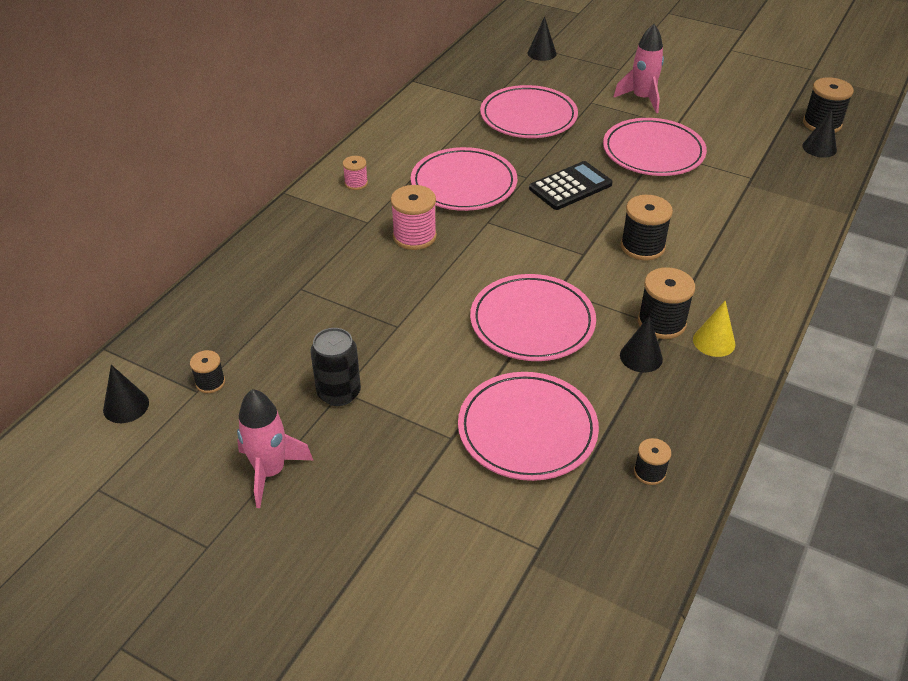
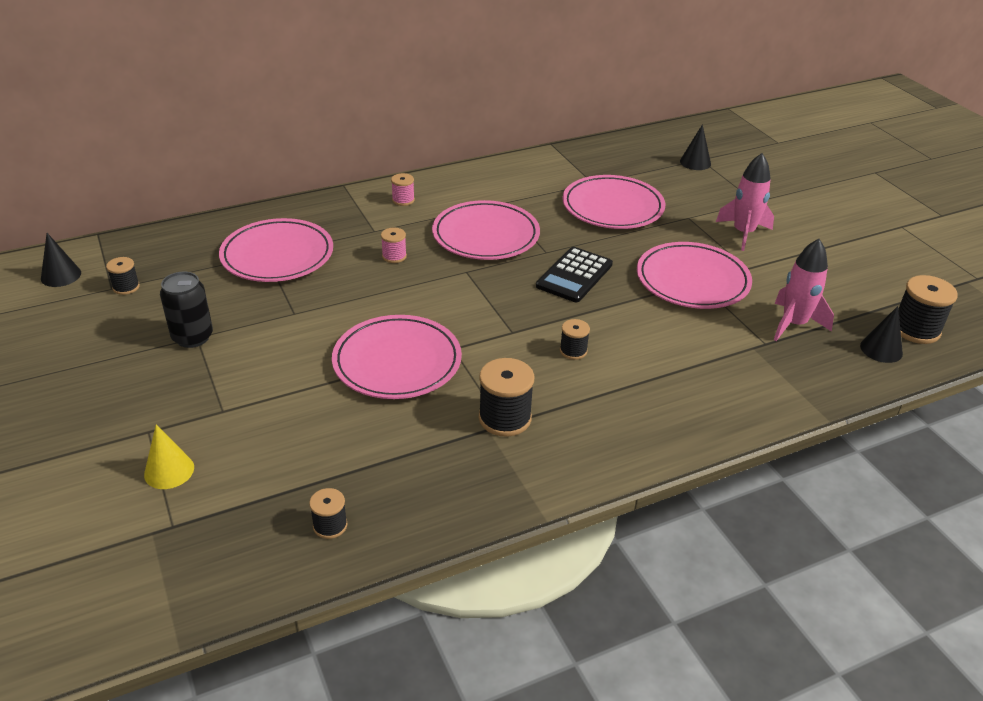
camera: 35 degrees right, 5 degrees down
(270, 472) = (81, 364): pink rocket -> pink rocket (793, 324)
(414, 236) = (394, 256): pink spool -> pink spool, size x0.57
(527, 430) = (283, 437): pink plate -> pink plate (277, 255)
(570, 186) = (574, 275): black calculator -> black calculator turned 120 degrees clockwise
(641, 357) = (449, 435): black cone -> none
(642, 246) = (573, 351): black spool -> black spool, size x0.57
(714, 341) = (531, 458): yellow cone -> yellow cone (169, 471)

